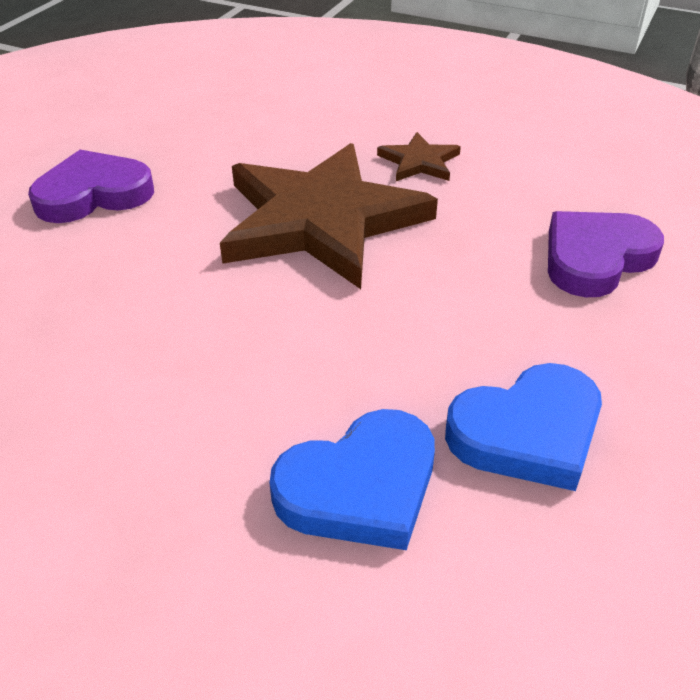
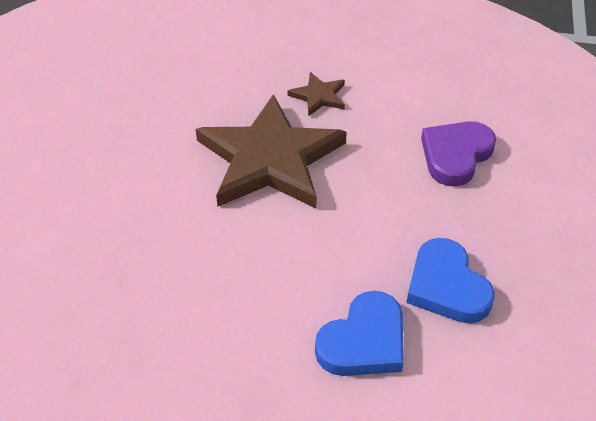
camera: 15 degrees left, 5 degrees up
(93, 194) = (99, 167): purple heart -> none
(527, 432) = (446, 286): blue heart -> blue heart turned 105 degrees clockwise

